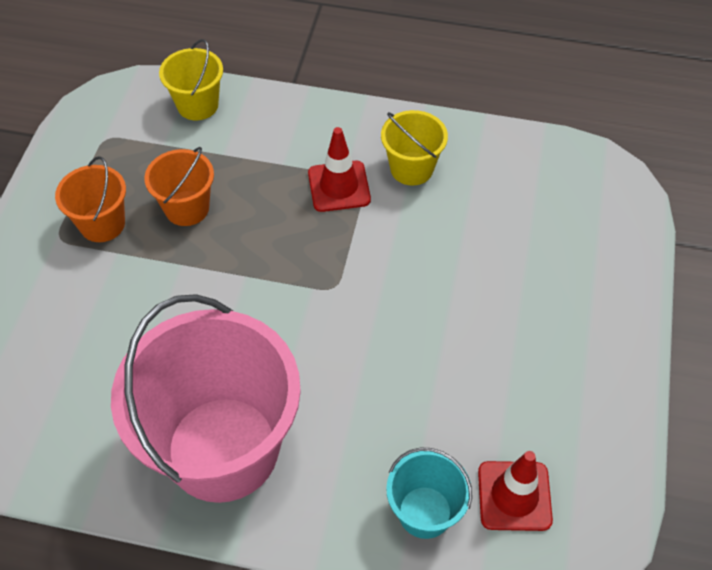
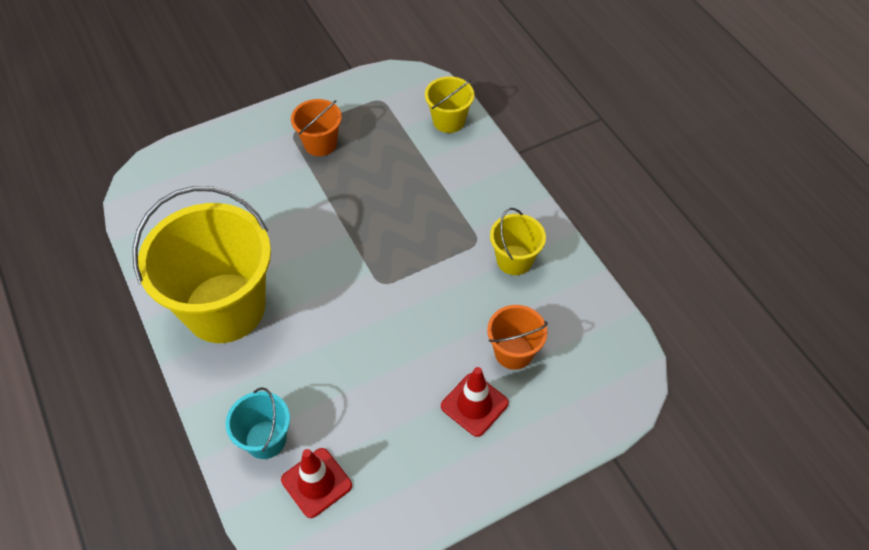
camera: 50 degrees right, 0 degrees up
(187, 208) = (369, 172): orange bucket -> orange bucket (513, 352)
(223, 448) = (225, 308): pink bucket -> yellow bucket
(339, 186) = (460, 232): red traffic cone -> red traffic cone (474, 404)

